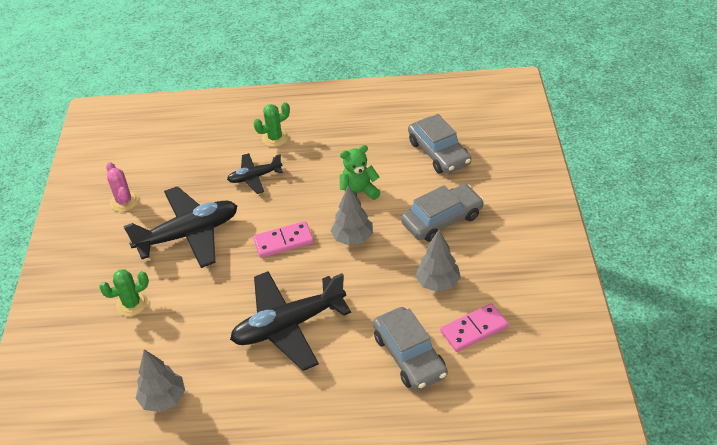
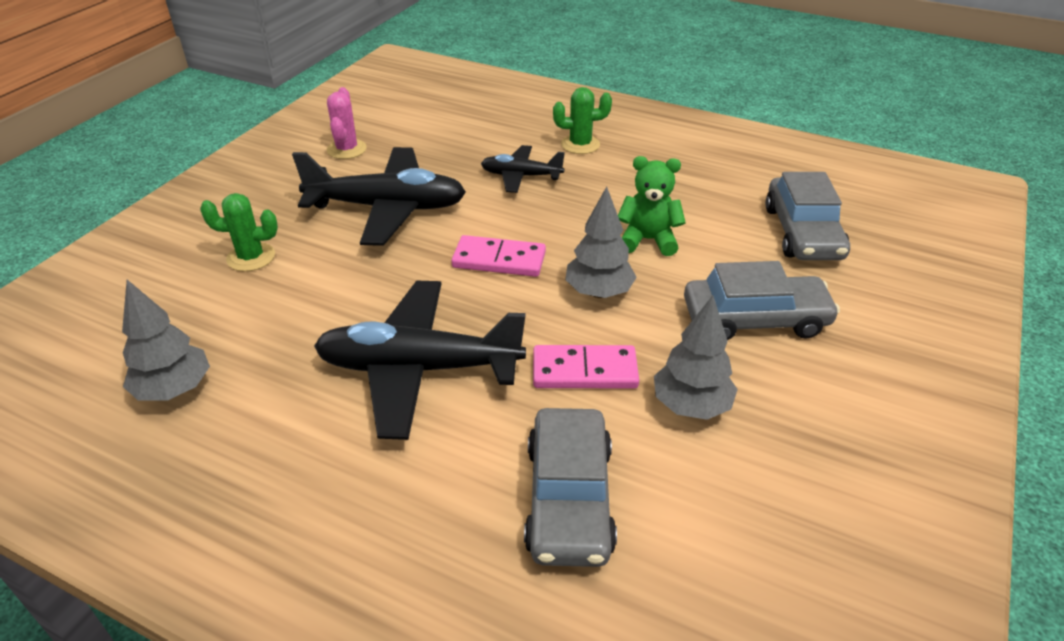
camera: 25 degrees right, 5 degrees down
(474, 329) = (710, 507): pink domino -> pink domino (584, 371)

